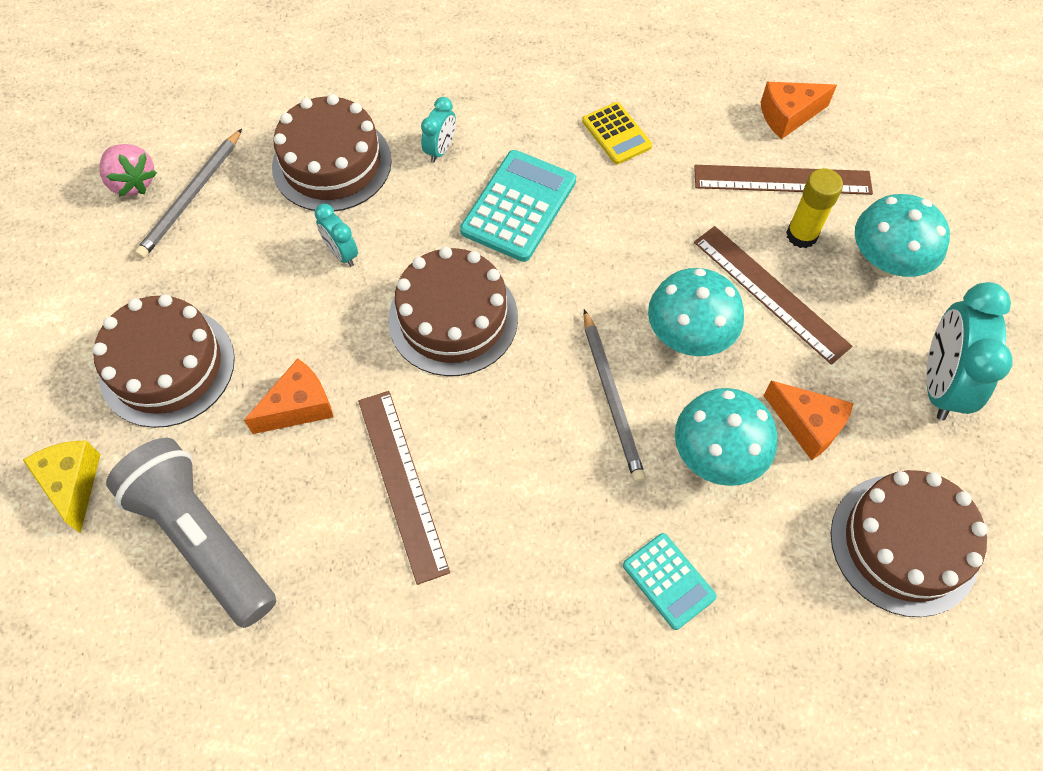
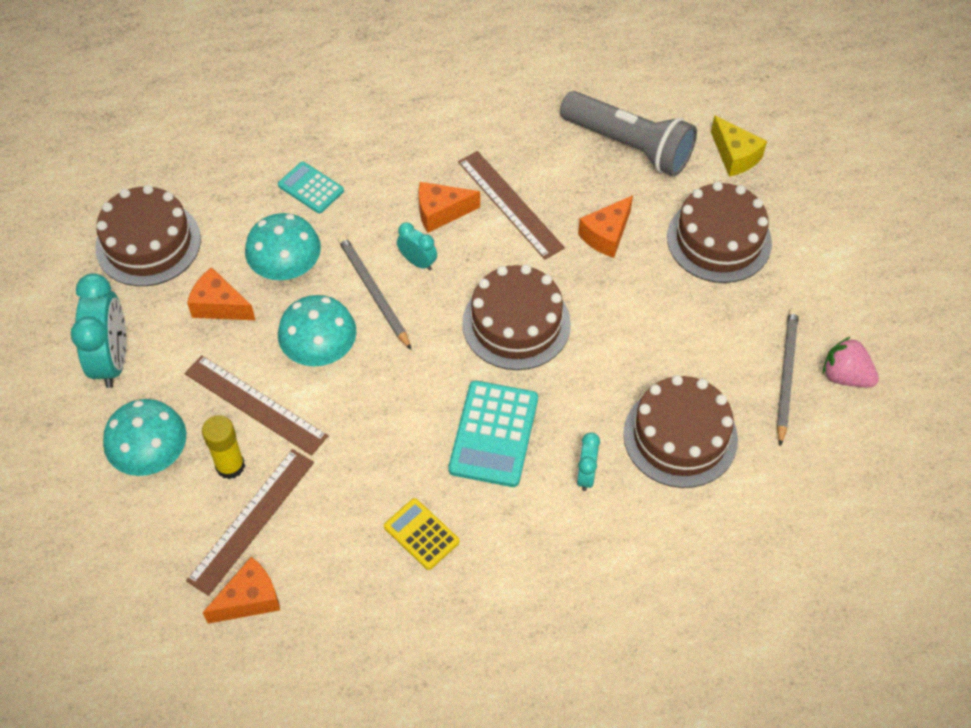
camera: 165 degrees right, 5 degrees down
(341, 253) = (630, 355): turquoise clock -> turquoise clock (418, 262)
(497, 493) = (441, 212): none -> orange cheese
(782, 180) = (251, 520): brown ruler -> brown ruler turned 45 degrees counterclockwise

